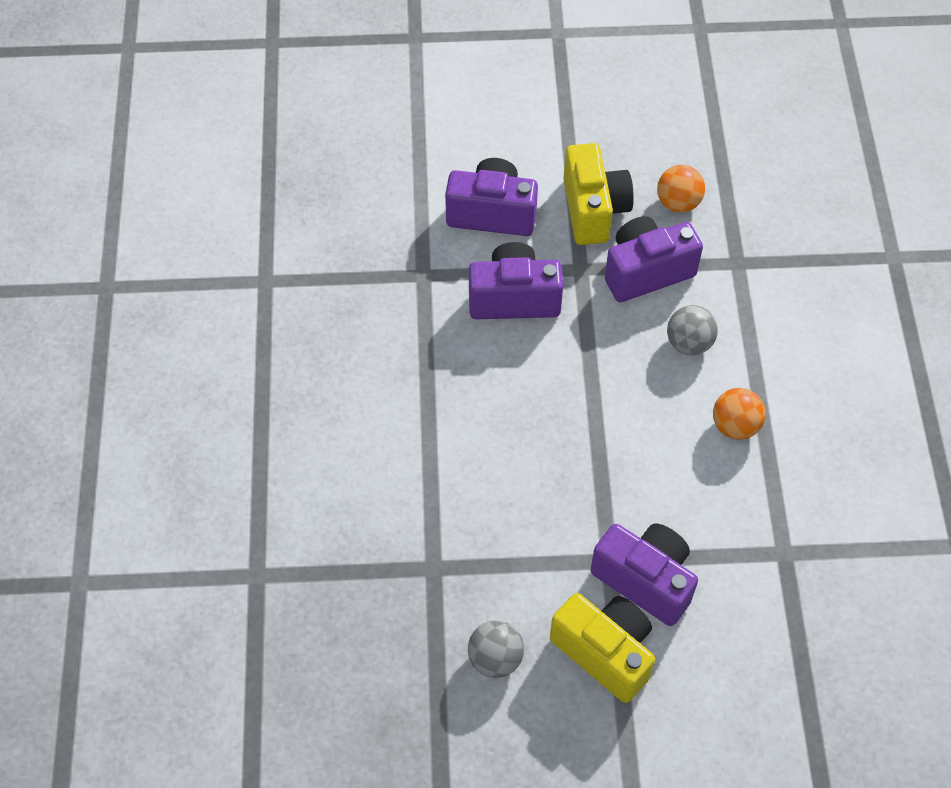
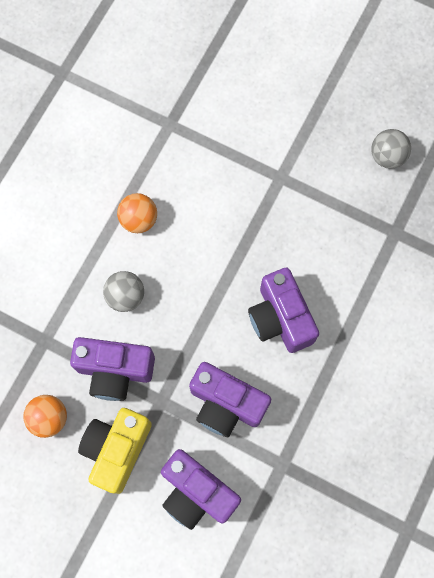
camera: 150 degrees left, 15 degrees up
(605, 652) = (318, 125): yellow camera -> none
(645, 580) = (266, 153): purple camera -> purple camera (280, 318)

